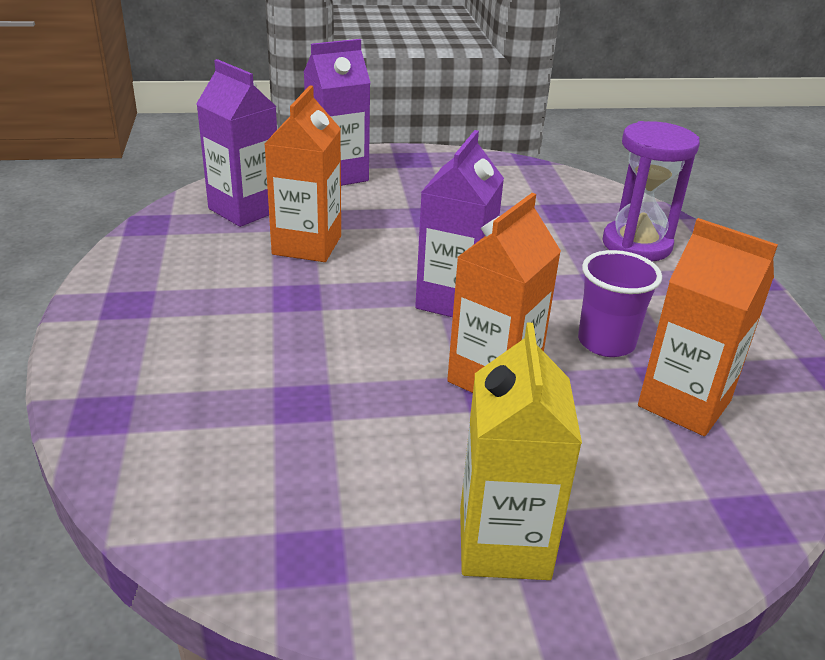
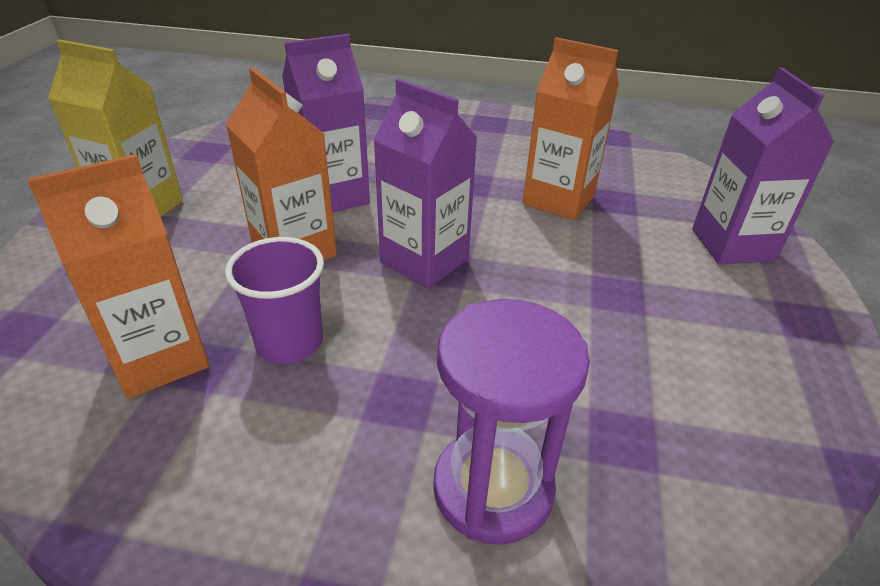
camera: 110 degrees right, 5 degrees up
(245, 210) = (637, 179): purple carton -> purple carton (334, 196)

